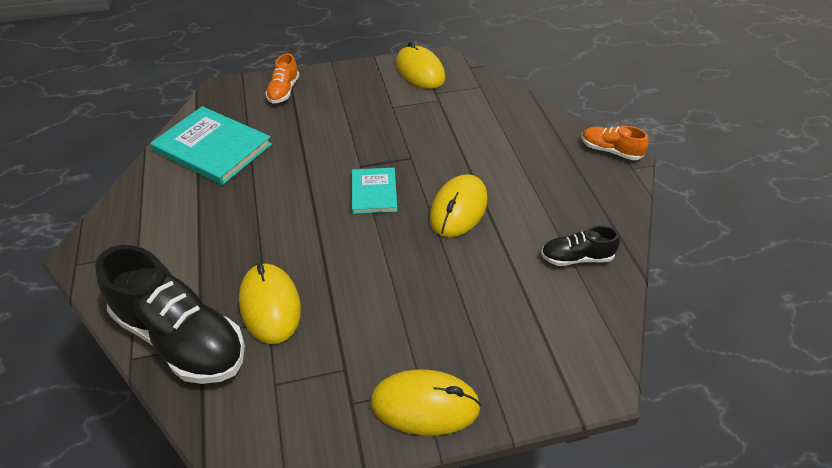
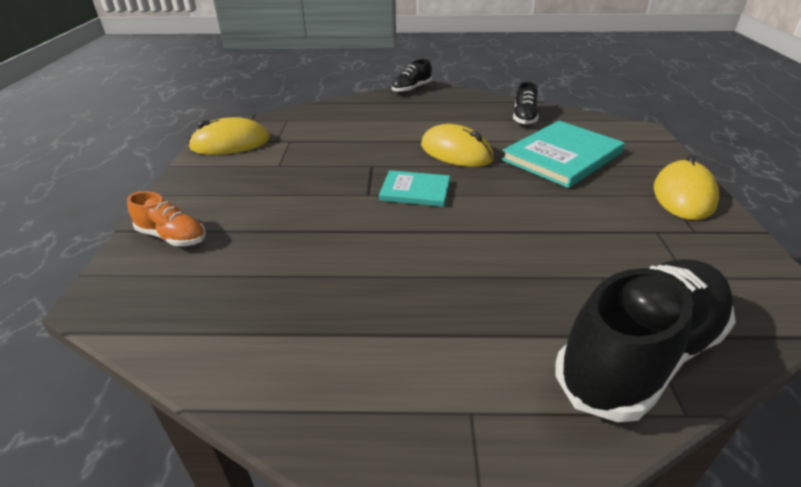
camera: 75 degrees left, 10 degrees down
(213, 148) = (252, 314): turquoise book -> turquoise book (562, 156)
(270, 305) = (578, 274): yellow mouse -> none
(610, 151) = (411, 89): orange shoe -> black shoe

